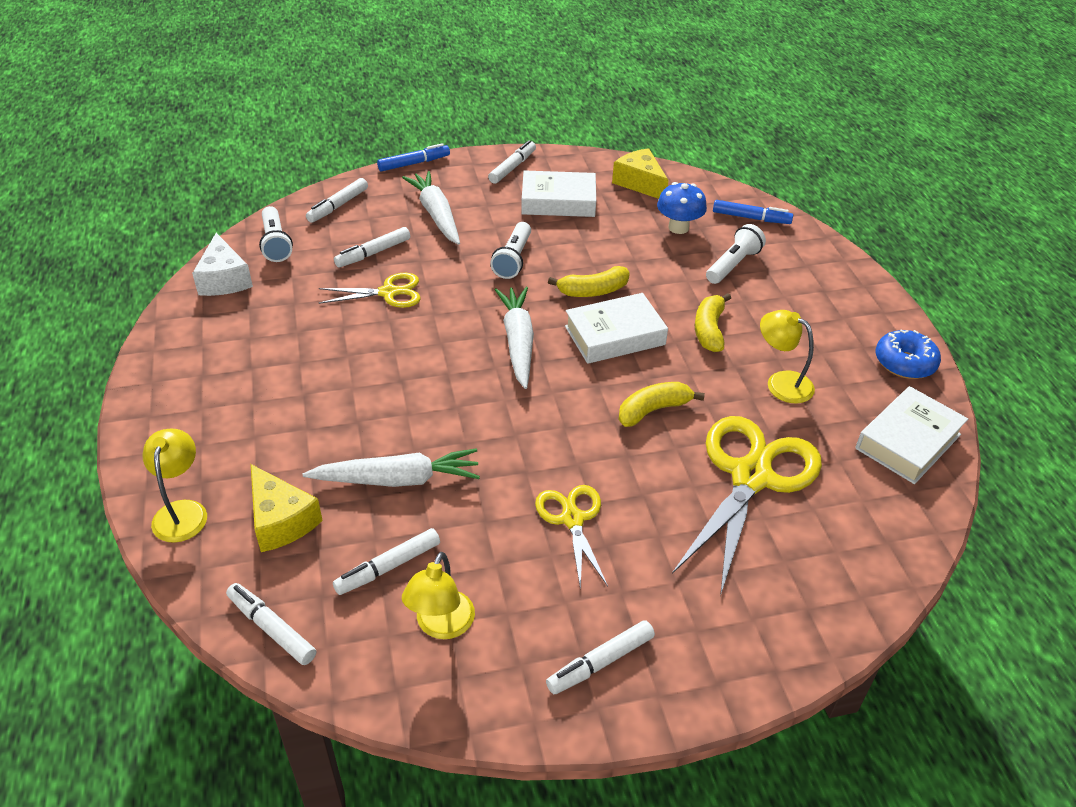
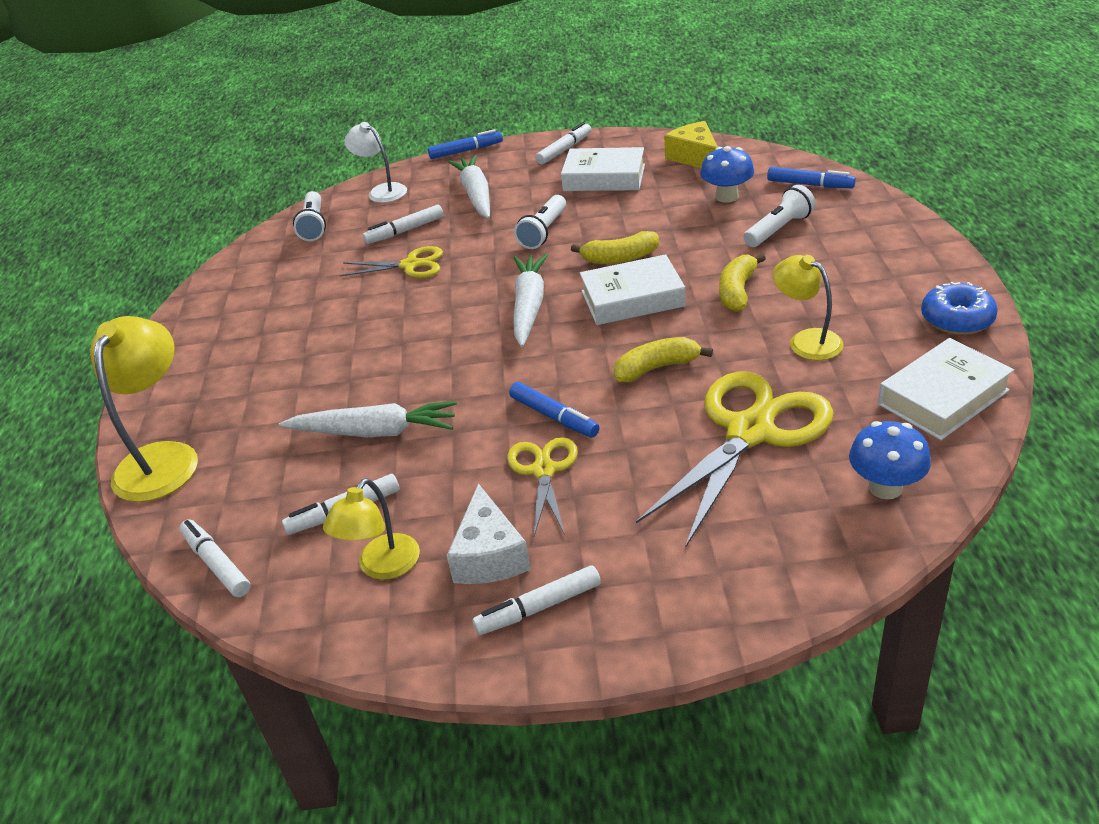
camera: 15 degrees right, 5 degrees down
(182, 511) = (162, 458): yellow lamp -> yellow lamp, size x1.60
(224, 279) = (257, 258): white cheese -> white cheese (489, 555)
(281, 520) = (252, 468): yellow cheese -> none
(338, 206) = (382, 191): white marker -> white lamp
(569, 462) = (554, 417): none -> blue marker
(877, 531) = (885, 487): none -> blue mushroom

